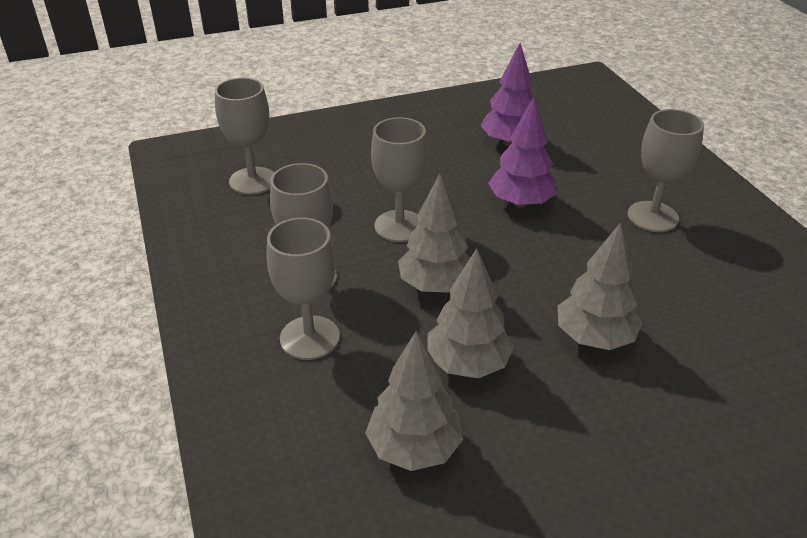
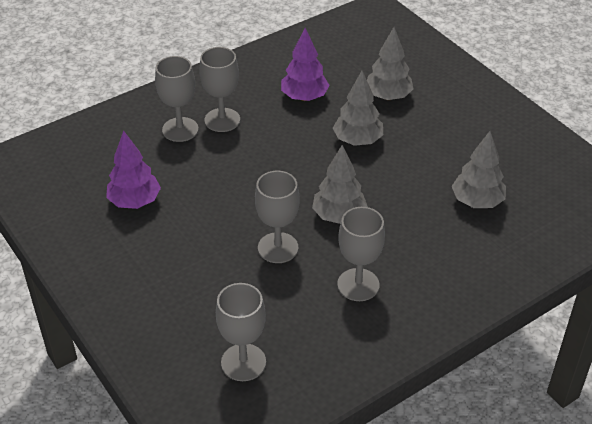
camera: 105 degrees left, 5 degrees up
(309, 338) = (417, 267): grey goblet -> grey goblet (180, 129)
(467, 364) = (404, 190): grey tree -> grey tree (388, 96)
(521, 203) = (225, 185): purple tree -> purple tree (304, 97)

